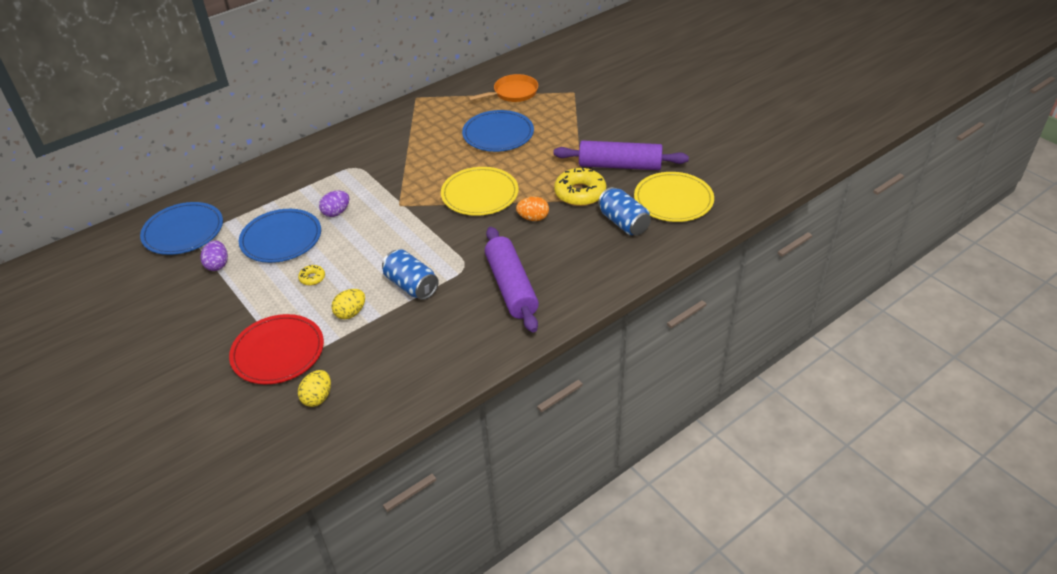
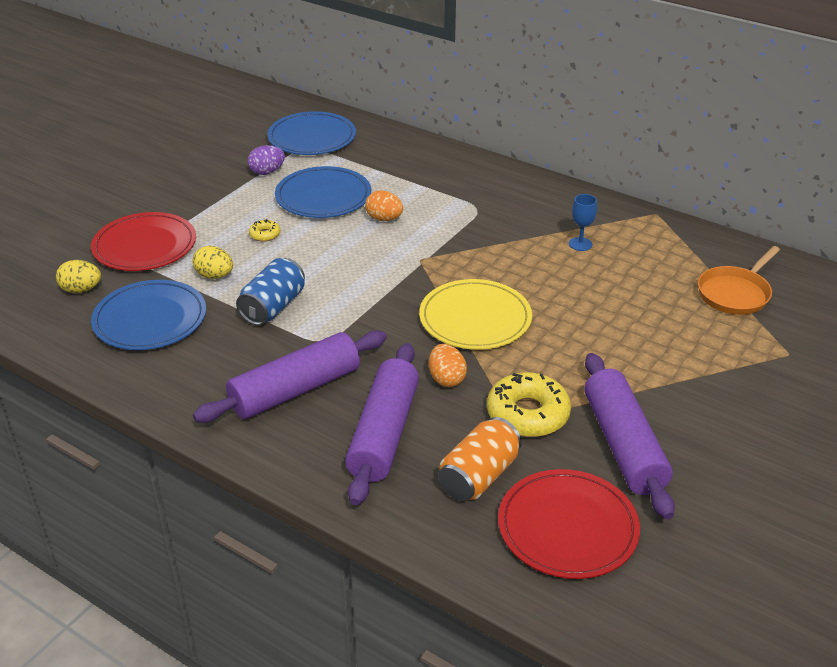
camera: 70 degrees right, 5 degrees down
(336, 212) = (384, 219): purple egg -> orange egg
(428, 134) = (580, 244): none -> blue goblet
(498, 134) = (622, 303): blue plate -> blue plate (150, 319)
(513, 93) = (735, 293): orange pan -> orange pan turned 90 degrees clockwise
(571, 254) = (383, 433): none -> purple rolling pin
(623, 223) = (478, 476): blue can -> orange can
(673, 200) = (567, 527): yellow plate -> red plate

